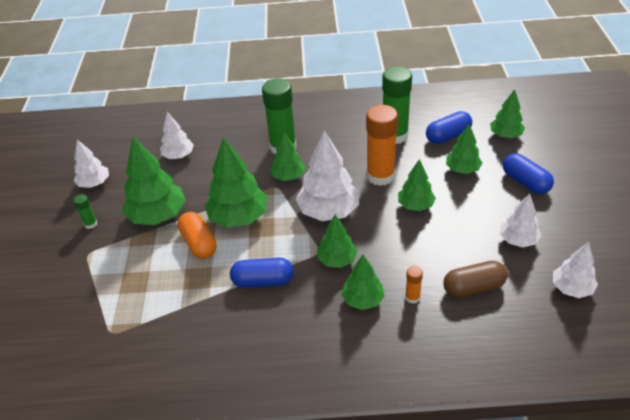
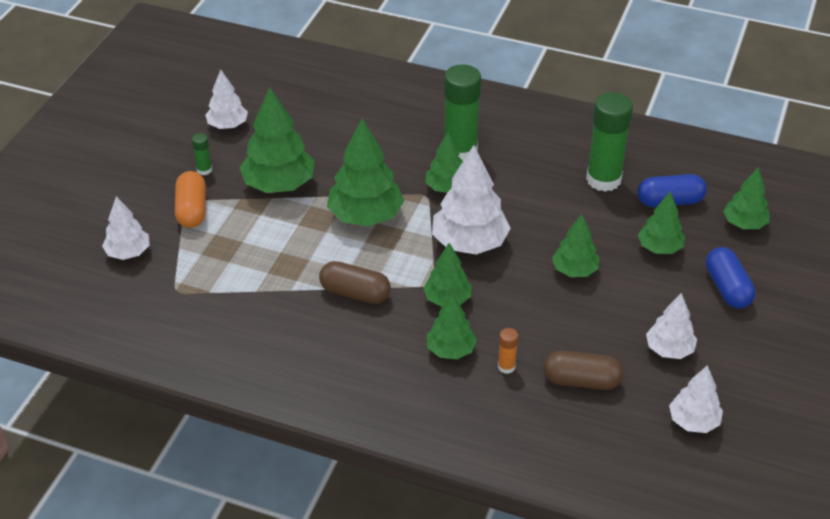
camera: 20 degrees right, 0 degrees up
(178, 156) = (335, 122): white tree -> white tree (128, 253)
(199, 243) = (308, 230): orange capsule -> orange capsule (192, 210)
(263, 281) = (355, 293): blue capsule -> brown capsule
(380, 176) = (555, 223): orange glue stick -> none

